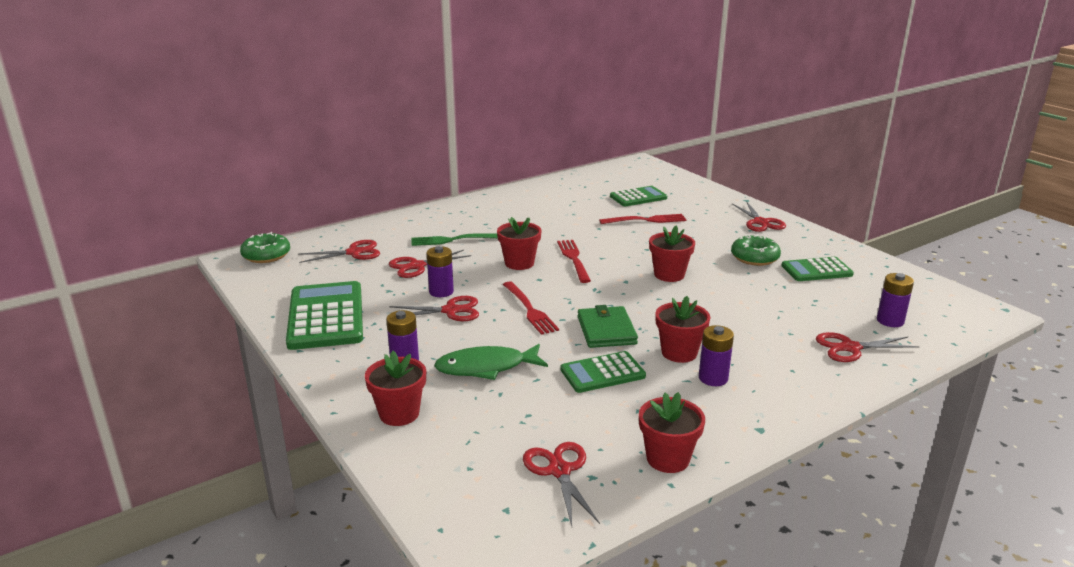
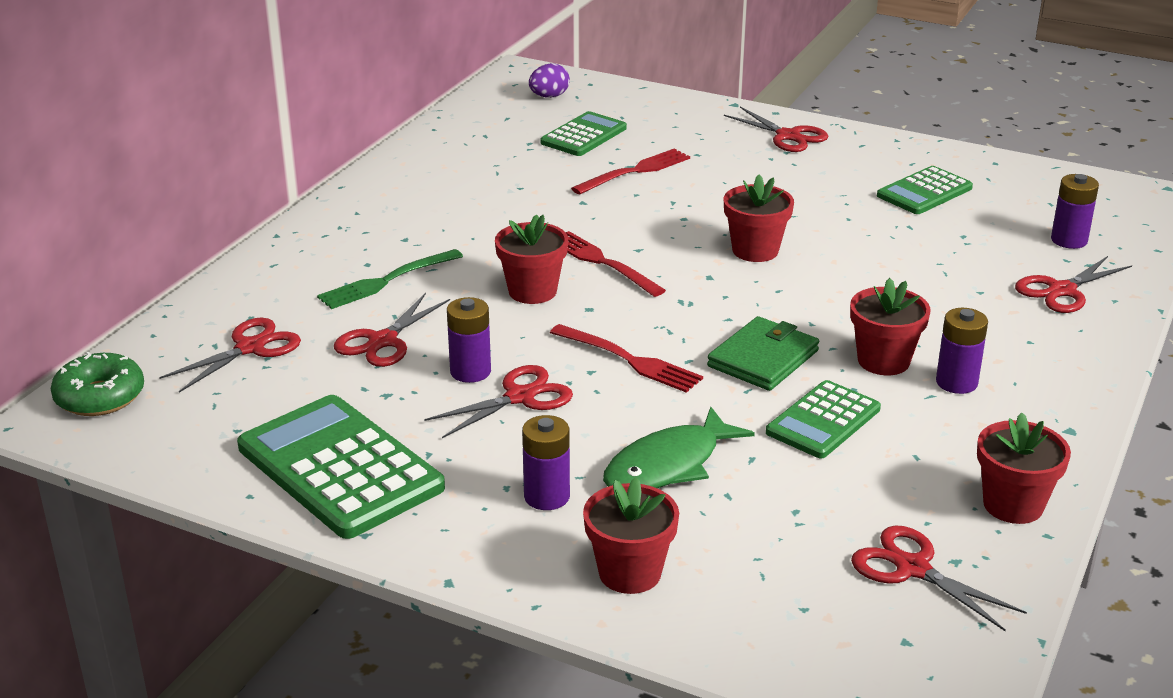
camera: 30 degrees left, 5 degrees up
(606, 330) = (763, 358): green wallet -> green wallet turned 75 degrees clockwise
(641, 175) = (549, 96): none -> purple egg
(754, 258) = (834, 194): green donut -> none

